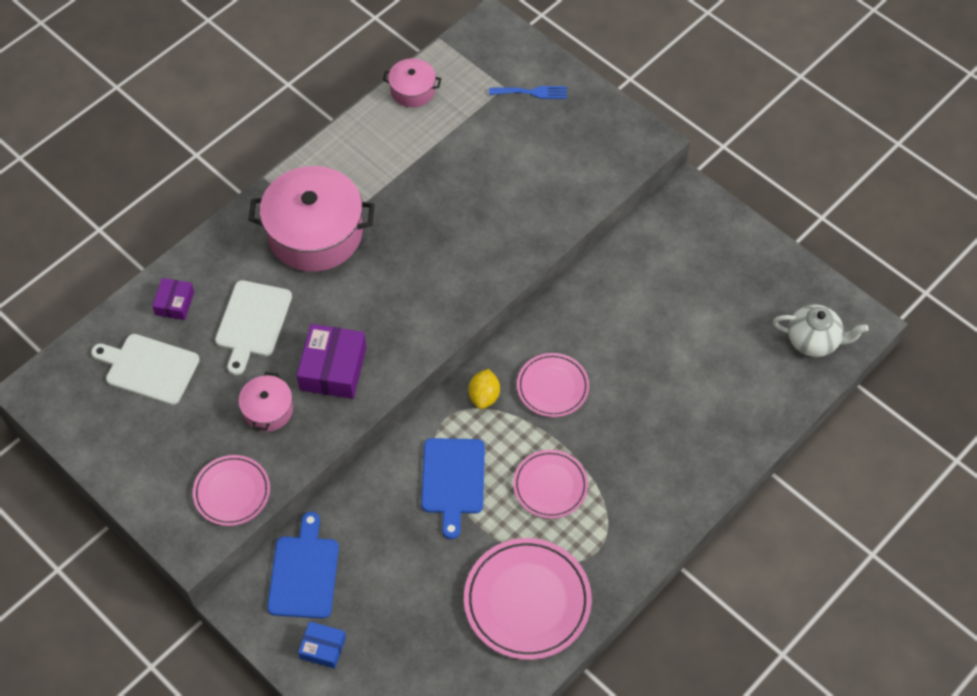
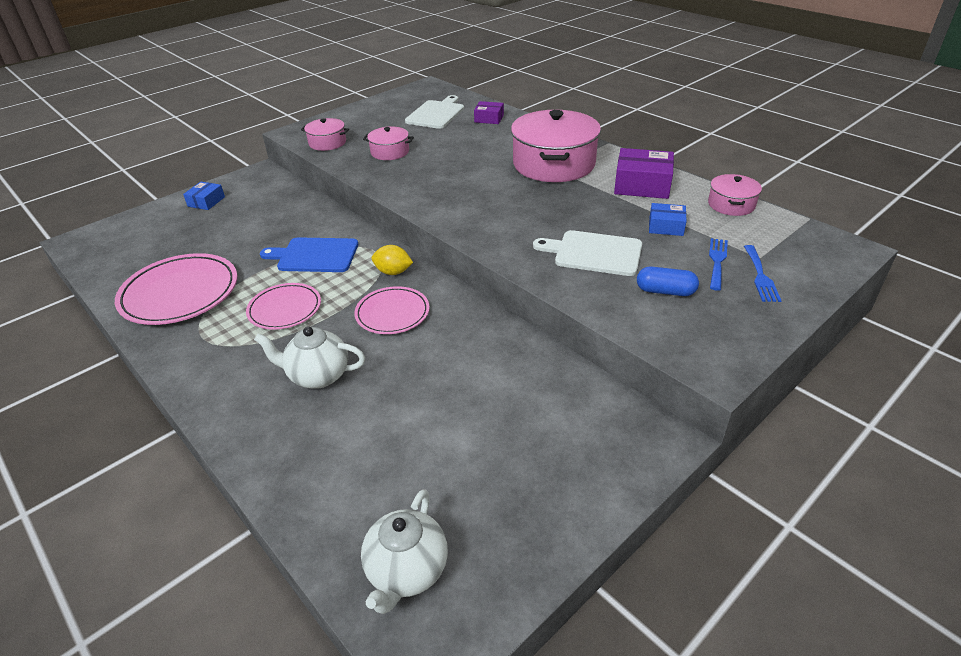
camera: 95 degrees right, 20 degrees down
(232, 492) = (327, 143): pink plate -> pink pot
(252, 322) = (468, 144): white cutting board -> white cutting board (594, 253)
(304, 573) = (268, 193): blue cutting board -> none
(333, 368) = (419, 174): purple box -> purple box (642, 185)
(452, 146) = (666, 226): none -> blue box
(511, 117) = (717, 261): none -> blue fork
(556, 159) = (665, 291): none -> blue capsule
(642, 433) = (318, 376): none -> white teapot

